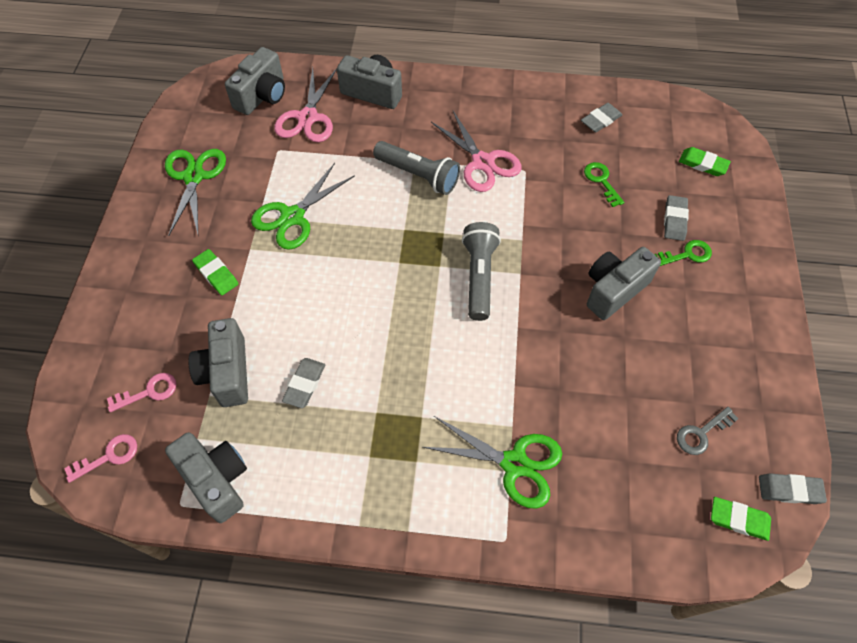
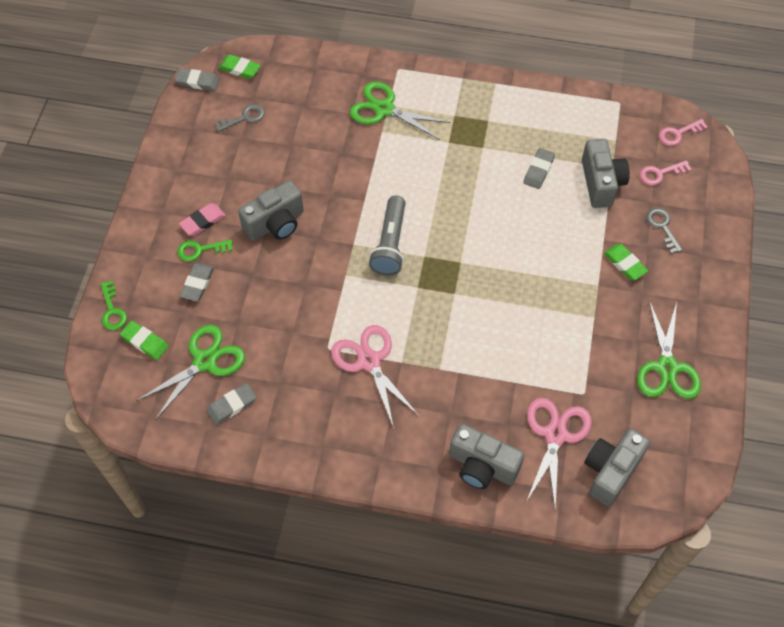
camera: 175 degrees left, 0 degrees up
(163, 320) = (662, 227): none -> grey key
(217, 480) = (596, 114): grey camera -> none
(292, 217) = (561, 315): green scissors -> green scissors (205, 361)
(418, 175) = (437, 351): grey flashlight -> none
(601, 181) = (254, 330): green key -> green key (112, 310)
(697, 287) = (202, 221): none -> pink eraser

